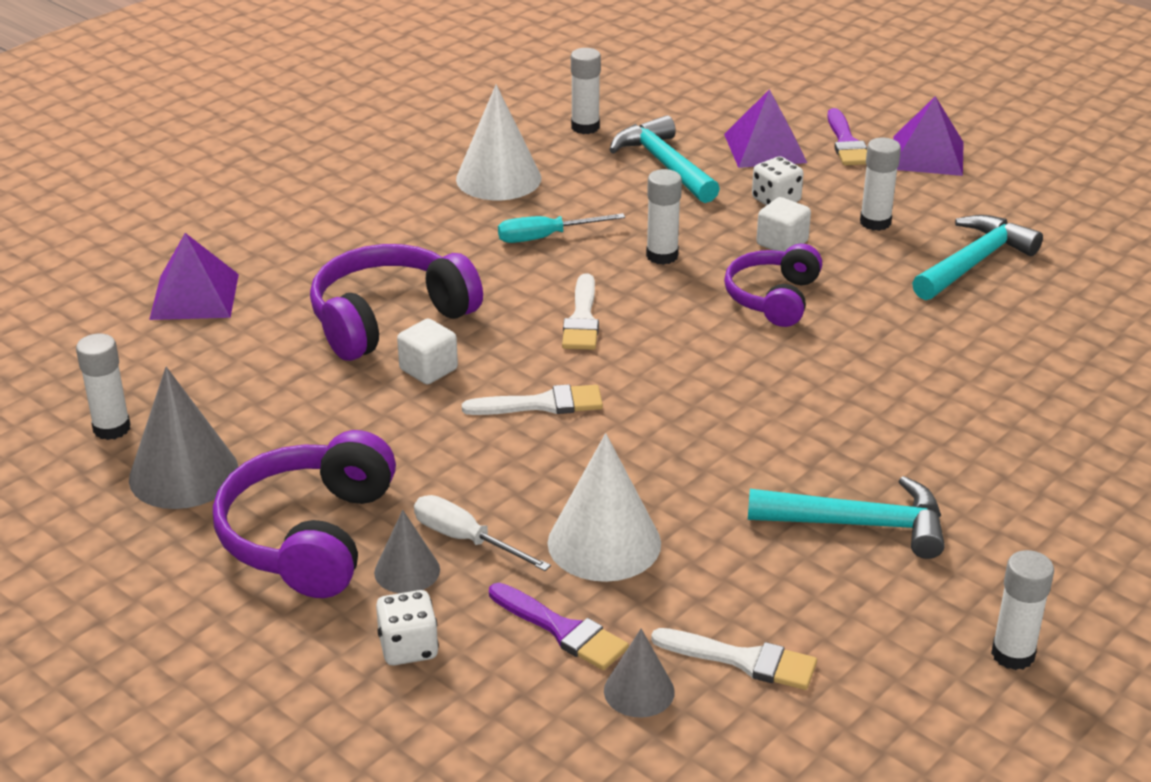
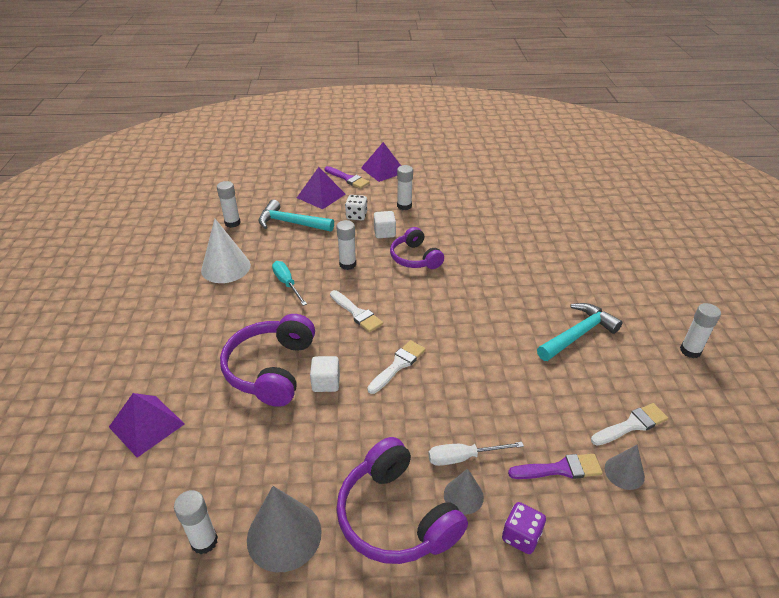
camera: 45 degrees left, 5 degrees up
(408, 648) = (521, 536): white dice -> purple dice
(546, 237) = (287, 284): turquoise screwdriver -> turquoise screwdriver turned 120 degrees clockwise
(604, 543) = (514, 413): white cone -> none
(974, 262) = (458, 204): turquoise hammer -> none

